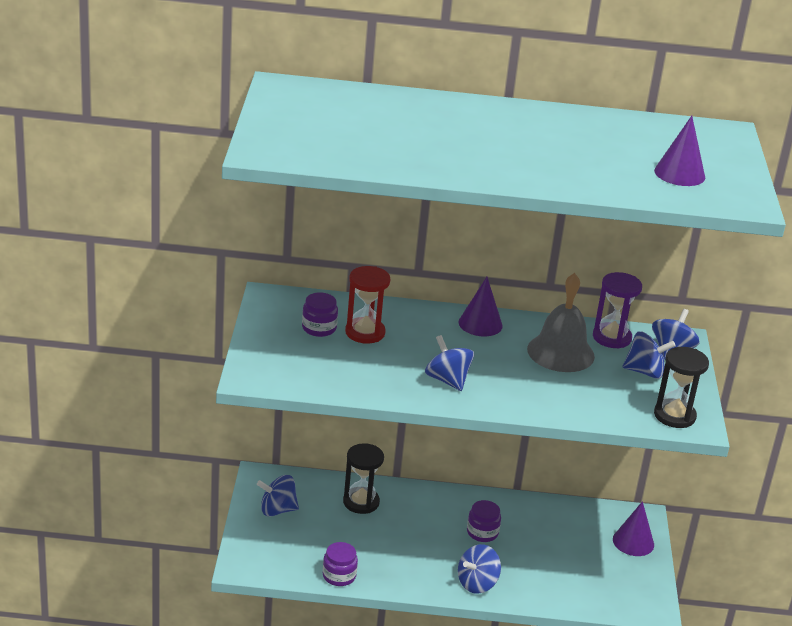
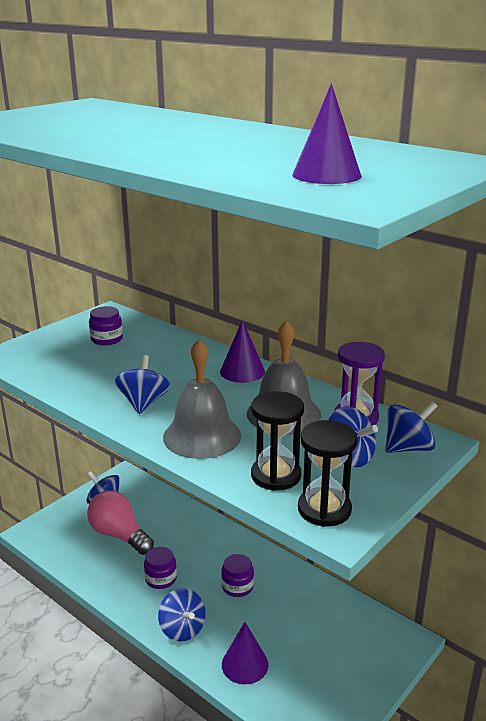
camera: 40 degrees right, 5 degrees down
(330, 533) = (119, 535): none -> pink light bulb
(339, 576) = (84, 570): purple jar -> purple jar (161, 579)
(361, 502) = (170, 521): black hourglass -> black hourglass (276, 475)
(365, 332) = (136, 351): red hourglass -> none
(477, 583) = (182, 629): blue spinning top -> blue spinning top turned 120 degrees counterclockwise
(530, 392) = (202, 436): none -> grey bell
(633, 542) = (373, 660): purple cone -> purple cone (245, 664)

